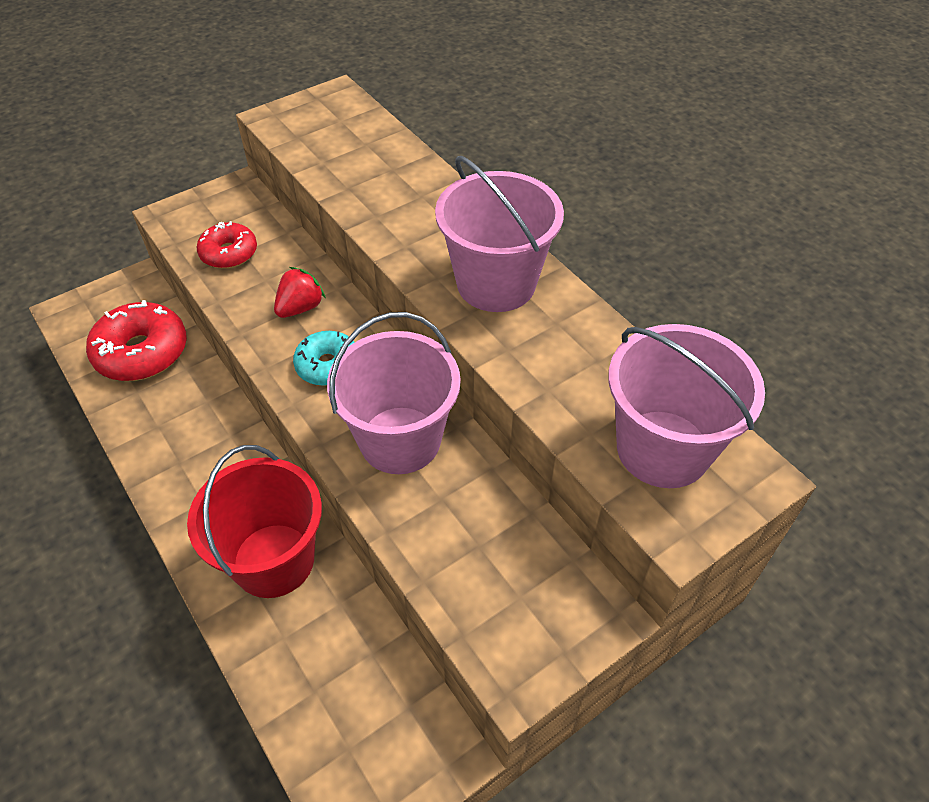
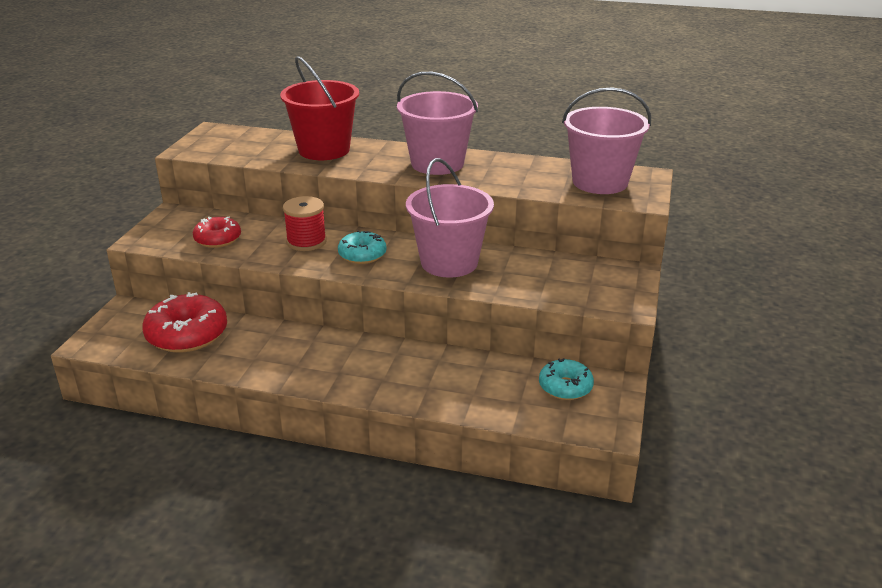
camera: 40 degrees left, 20 degrees down
(274, 560) = (421, 371): red bucket -> red bucket (324, 150)
(300, 308) = (306, 242): red strawberry -> red spool
(385, 709) = (565, 387): none -> turquoise donut

